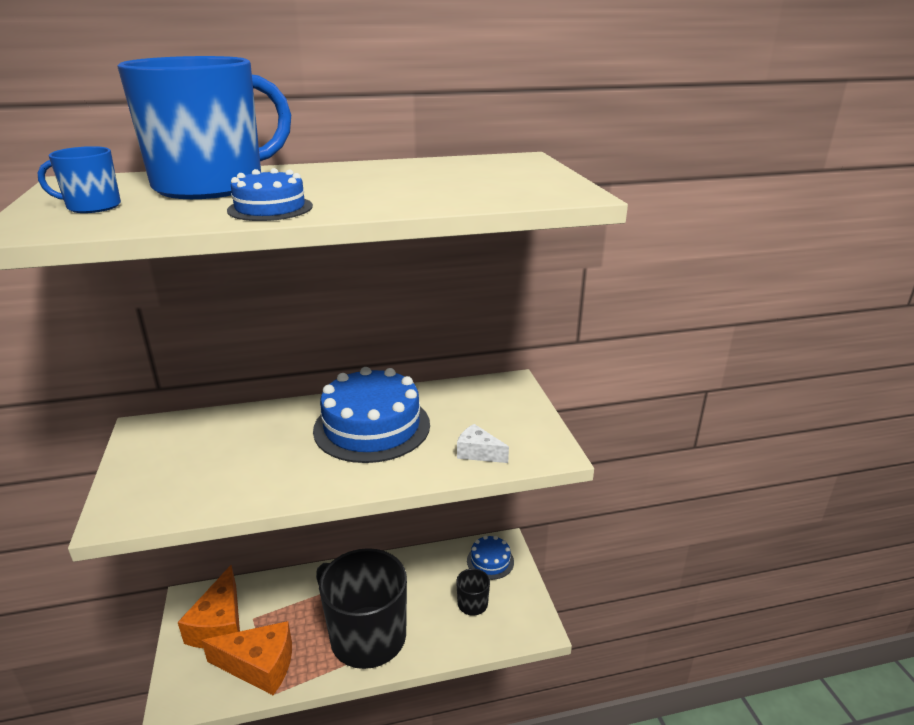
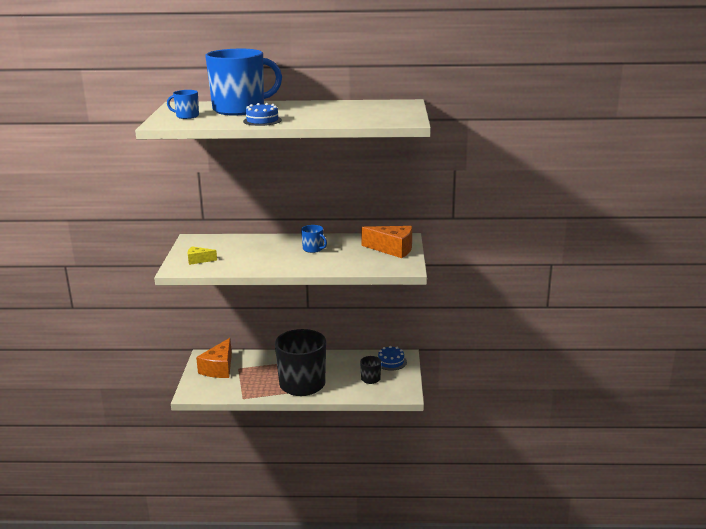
camera: 15 degrees right, 5 degrees down
(161, 484) = (198, 260): none -> yellow cheese
(259, 666) = (237, 387): orange cheese -> orange cheese (392, 249)
(372, 427) = (313, 249): blue cake -> blue mug
(478, 453) = (366, 264): white cheese -> none

